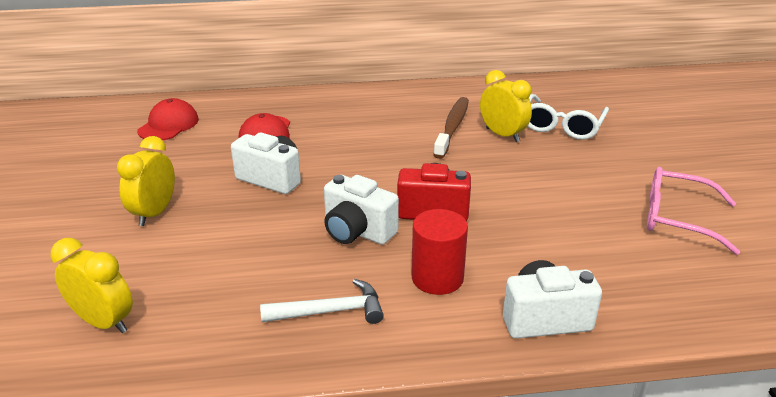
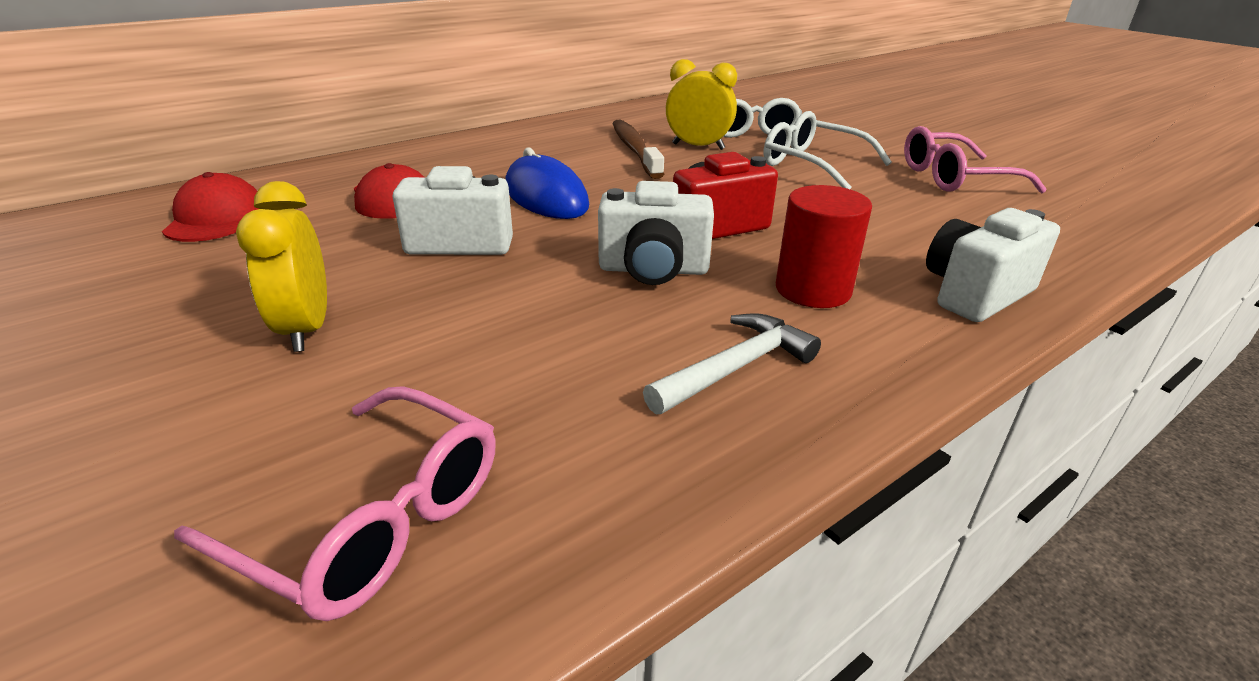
camera: 30 degrees left, 0 degrees up
(104, 322) = (371, 519): yellow clock -> pink glasses
(352, 155) = (546, 196): none -> blue mouse
(571, 174) = (812, 164): none -> white glasses

